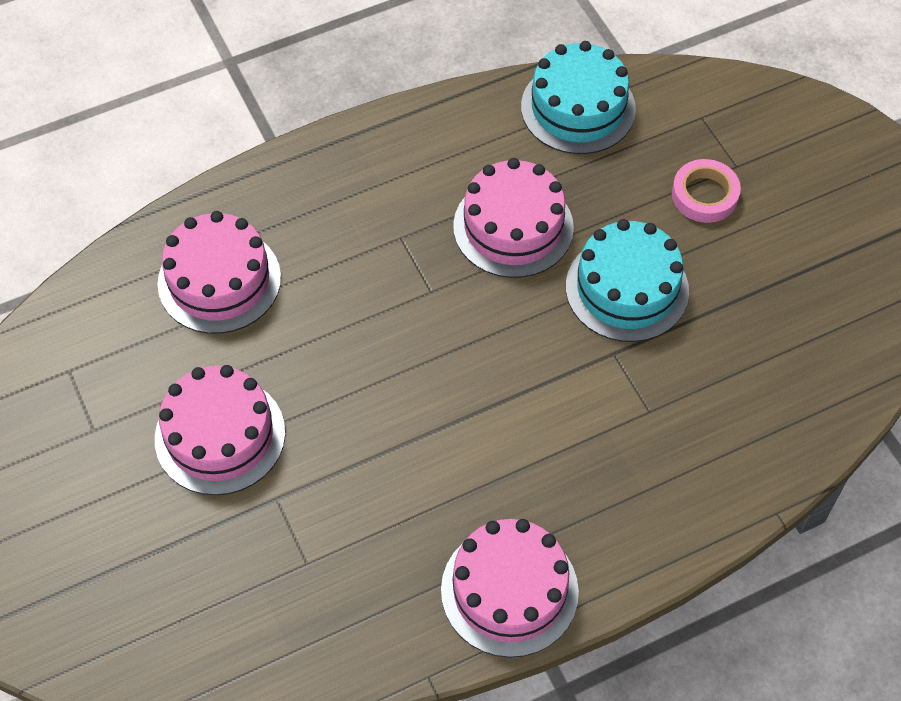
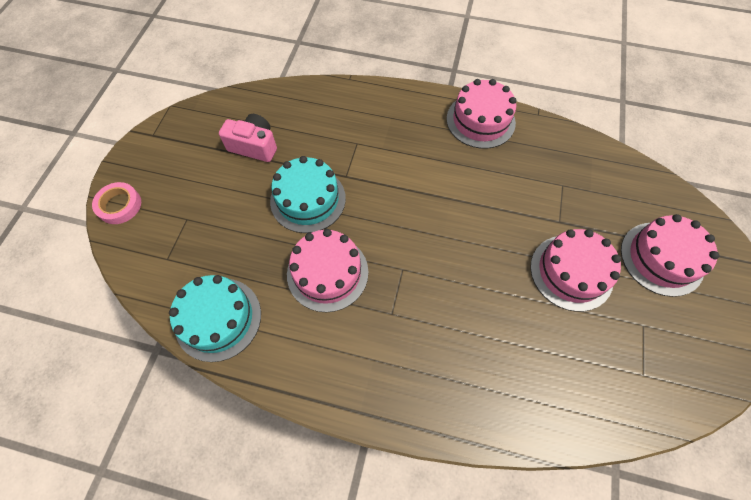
camera: 140 degrees left, 5 degrees up
(219, 280) = (517, 367): pink cake -> pink cake (661, 258)
(704, 195) = (219, 216): pink tape -> pink tape (119, 205)
(775, 304) = (254, 146): none -> pink camera

